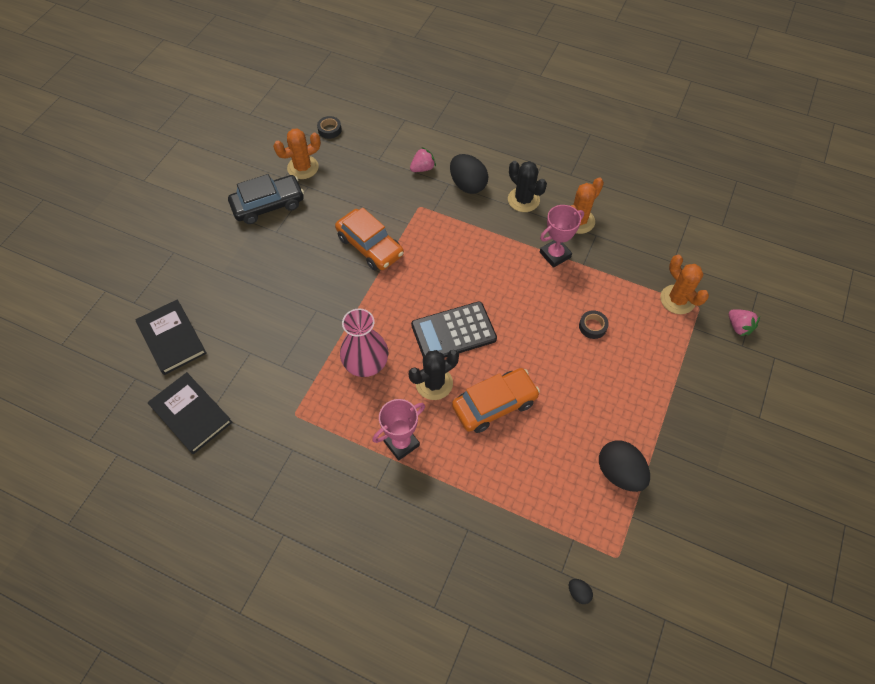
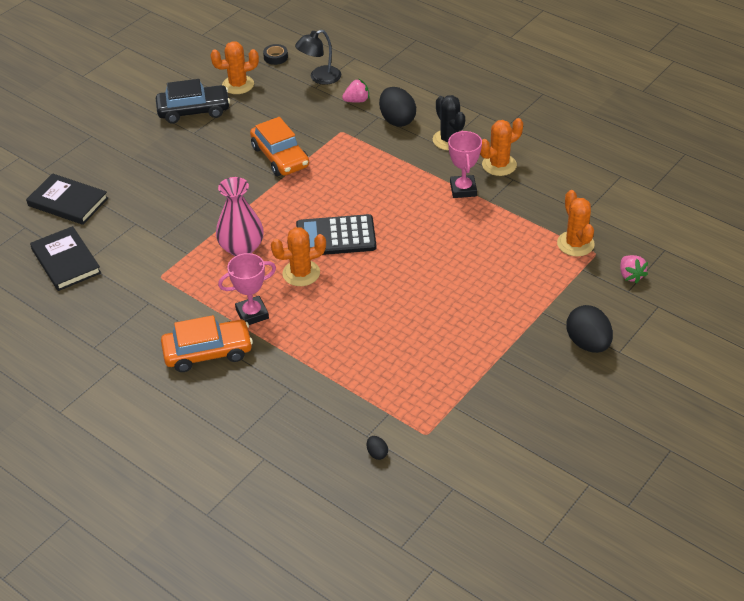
camera: 15 degrees right, 15 degrees down
(172, 338) = (68, 202): black book -> black book turned 45 degrees counterclockwise
(379, 147) = (319, 78): none -> black lamp
(434, 383) = (301, 273): black cactus -> orange cactus
(494, 404) = (353, 298): orange car -> orange car (208, 352)
(555, 255) = (463, 189): pink trophy -> pink trophy turned 75 degrees counterclockwise
(592, 326) = (477, 253): black tape -> none
(619, 473) = (455, 371): black egg -> black egg (588, 343)

